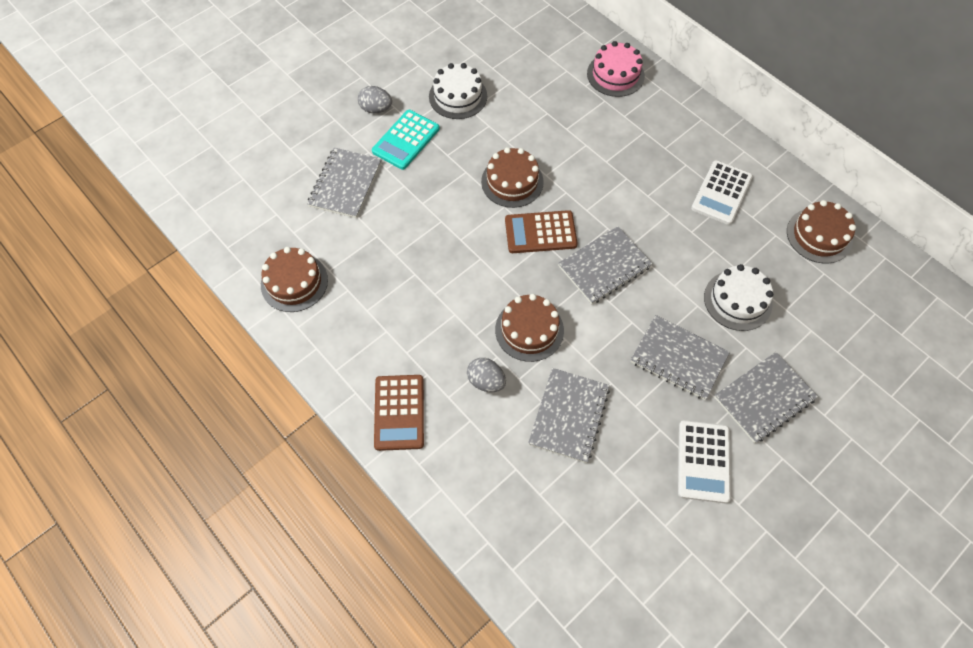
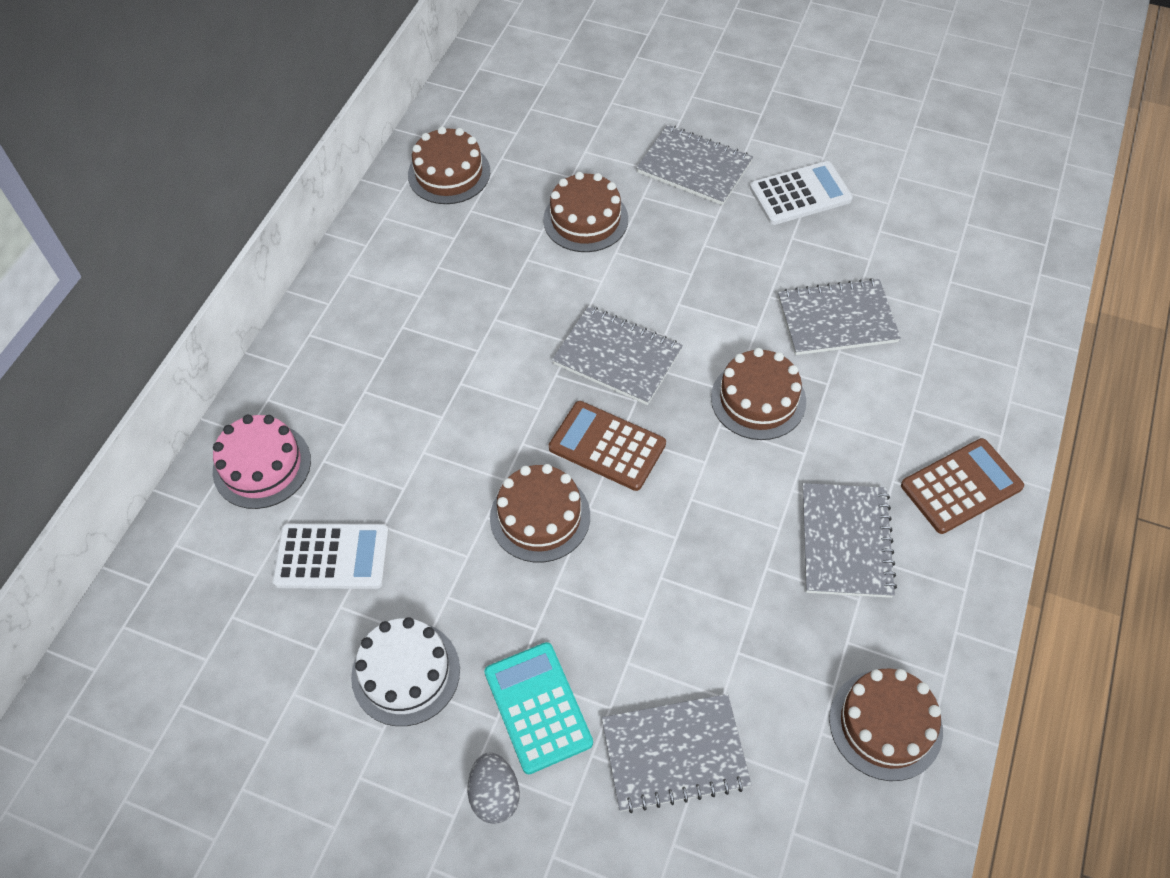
camera: 115 degrees left, 5 degrees down
(406, 140) = (538, 707): turquoise calculator -> turquoise calculator turned 120 degrees counterclockwise
(486, 381) = (855, 414): grey egg -> none
(540, 232) = (607, 446): brown calculator -> brown calculator turned 150 degrees clockwise
(678, 358) = (696, 248): grey notebook -> grey notebook (845, 541)
(721, 193) = (432, 277): white calculator -> white calculator (332, 557)
(737, 300) = (585, 219): white cake -> brown cake

